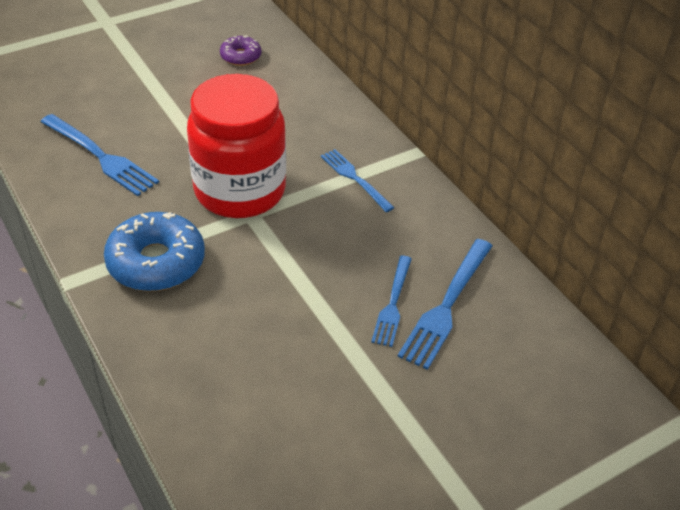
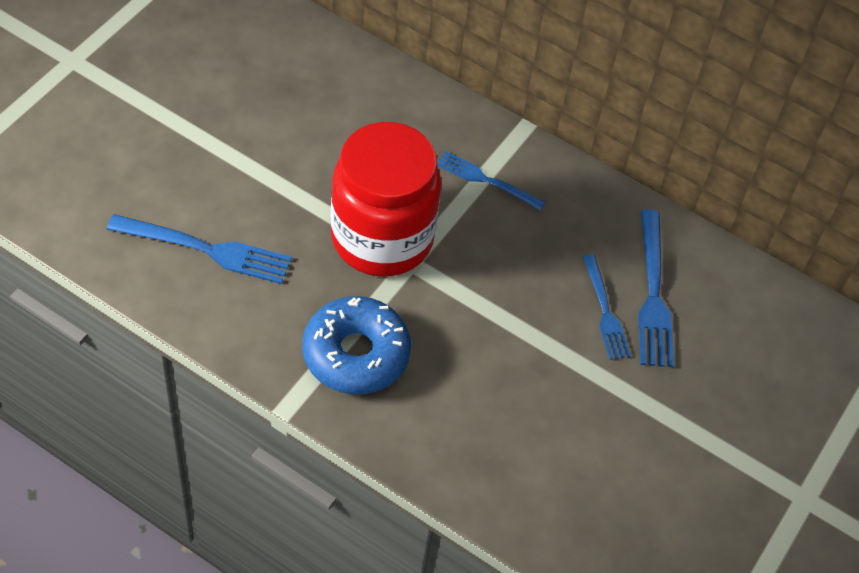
camera: 30 degrees left, 10 degrees up
(240, 56) = (265, 59): purple donut -> none

